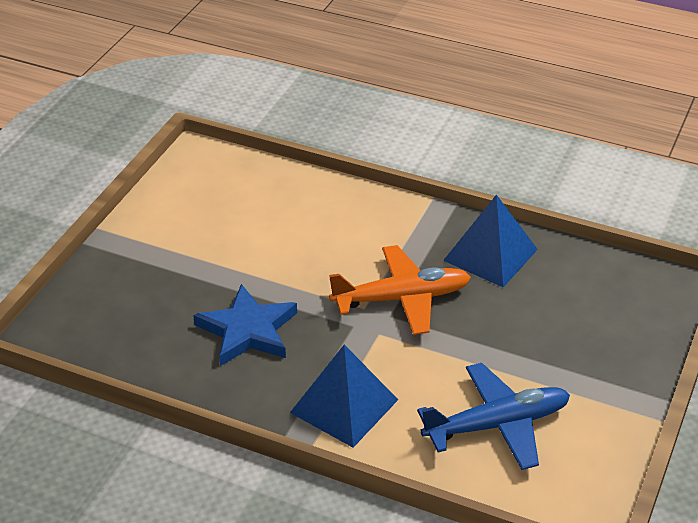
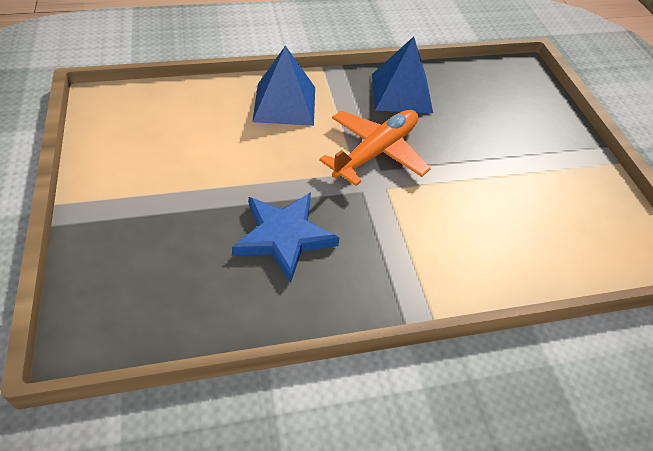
camera: 40 degrees left, 10 degrees up
(344, 405) = (422, 264): blue pyramid -> blue pyramid (284, 104)
(496, 425) = (536, 220): blue plane -> none

